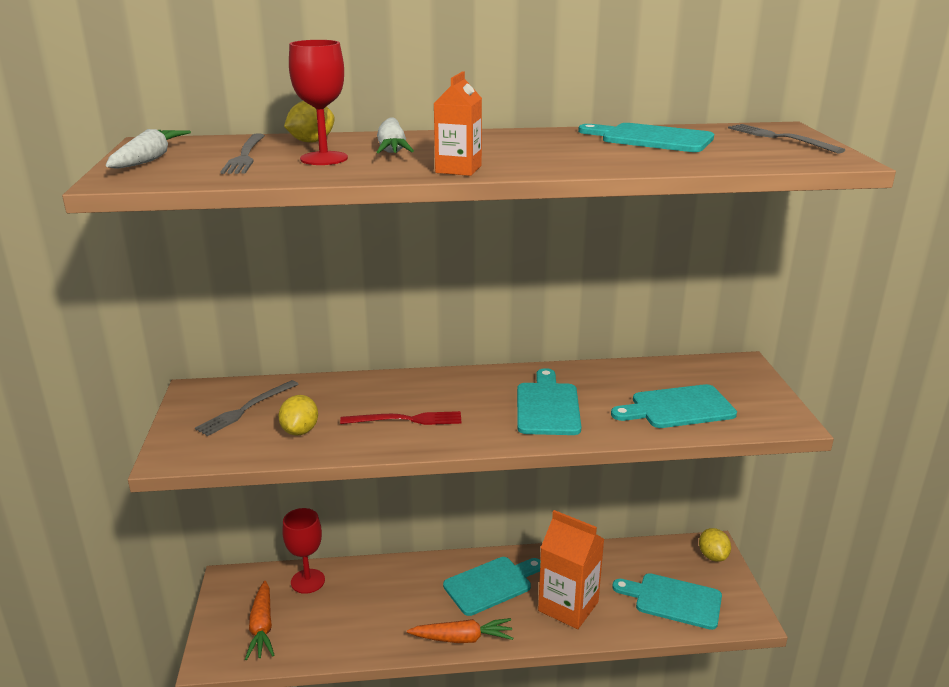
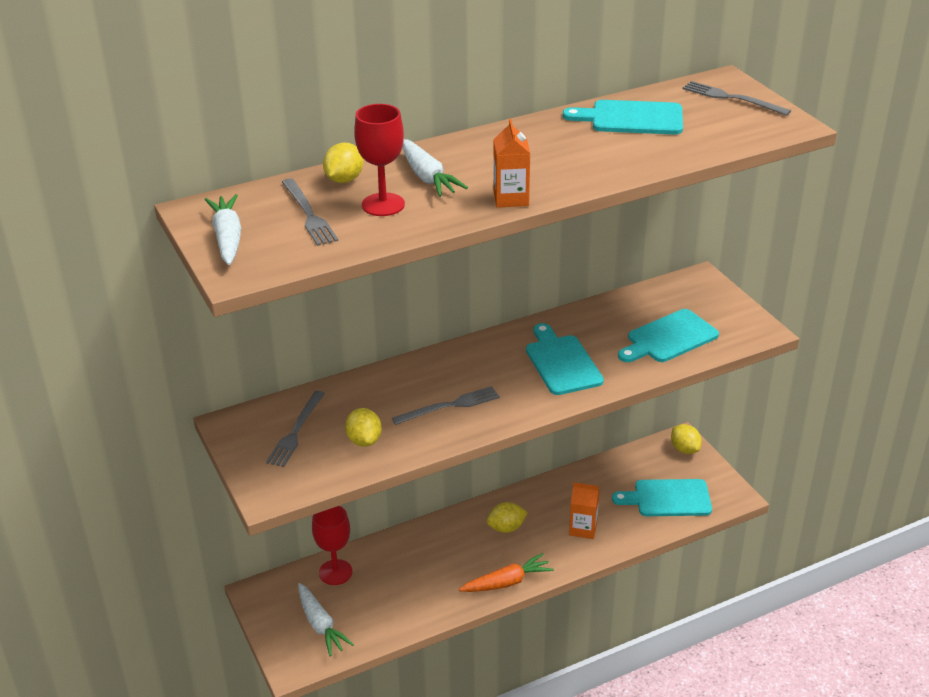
camera: 20 degrees left, 10 degrees up
(262, 627) = (320, 625): orange carrot -> white carrot
(406, 420) = (449, 406): red fork -> grey fork
(491, 584) = (506, 528): turquoise cutting board -> yellow lemon
(568, 606) = (583, 528): orange carton -> orange carton, size x0.59

